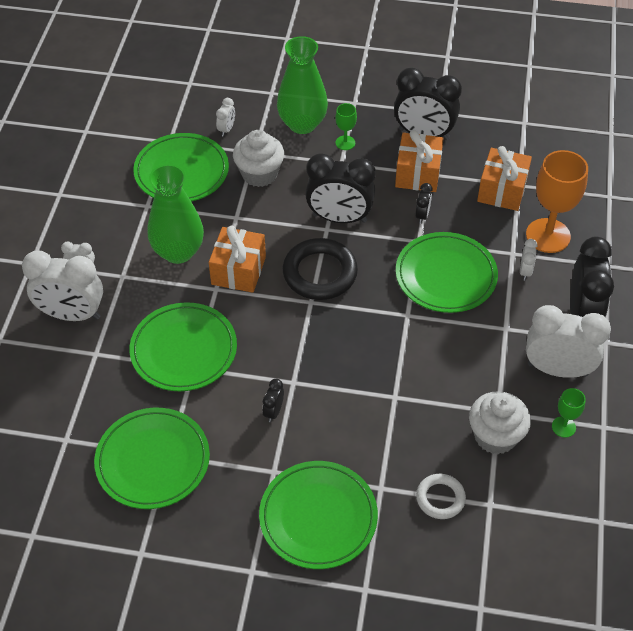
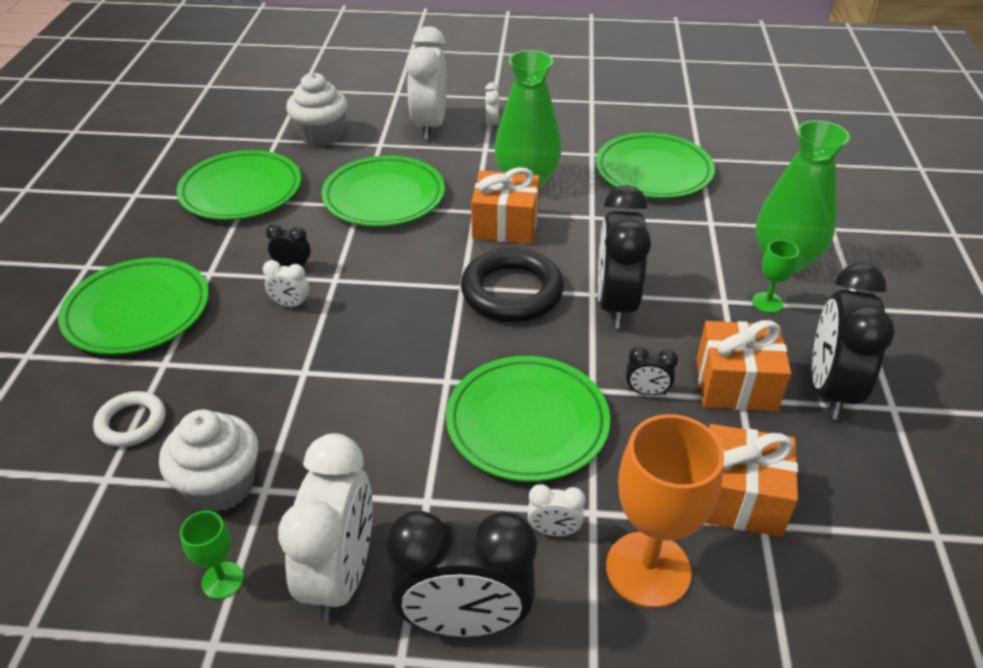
camera: 85 degrees right, 10 degrees down
(226, 129) = (741, 197): white clock -> white clock (291, 304)
(259, 174) = (673, 229): white cupcake -> white cupcake (321, 135)

